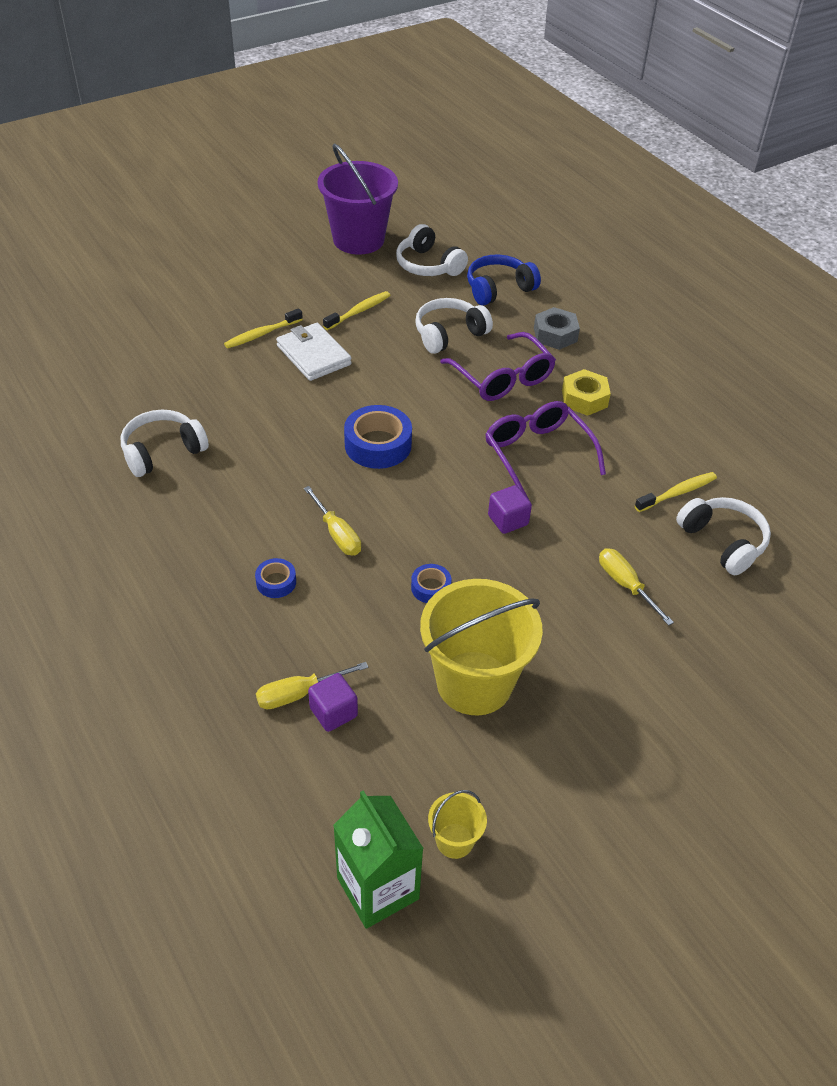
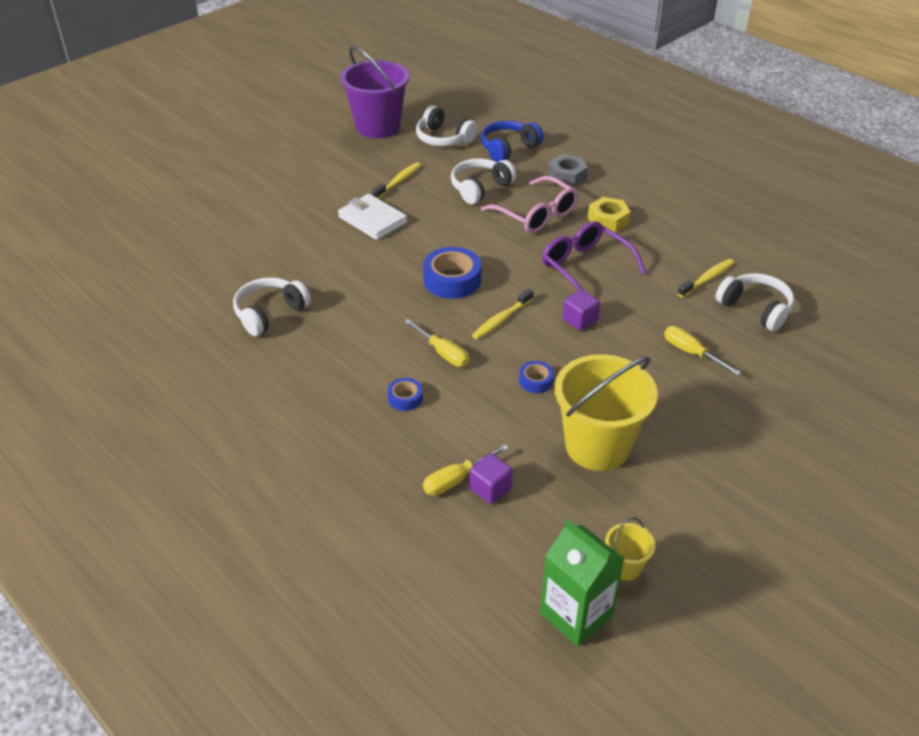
camera: 10 degrees left, 5 degrees down
(261, 334) = (322, 210): yellow toothbrush -> yellow toothbrush (501, 319)
(502, 378) = (536, 214): purple glasses -> pink glasses

